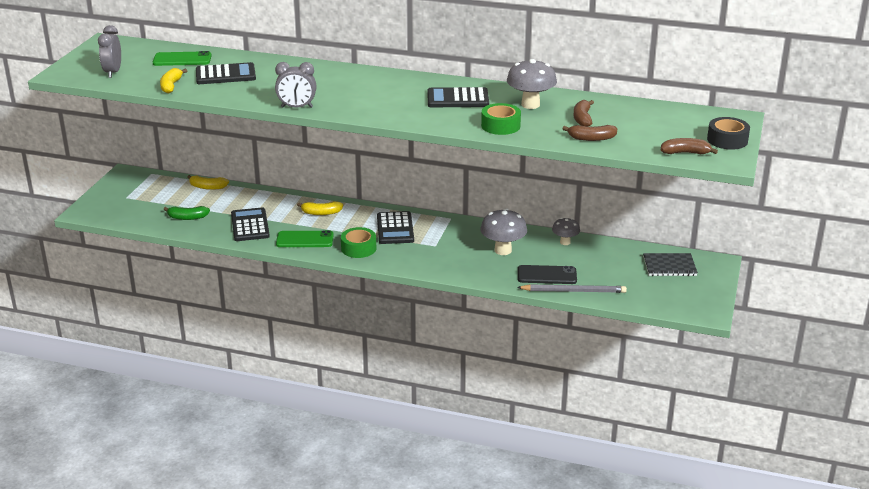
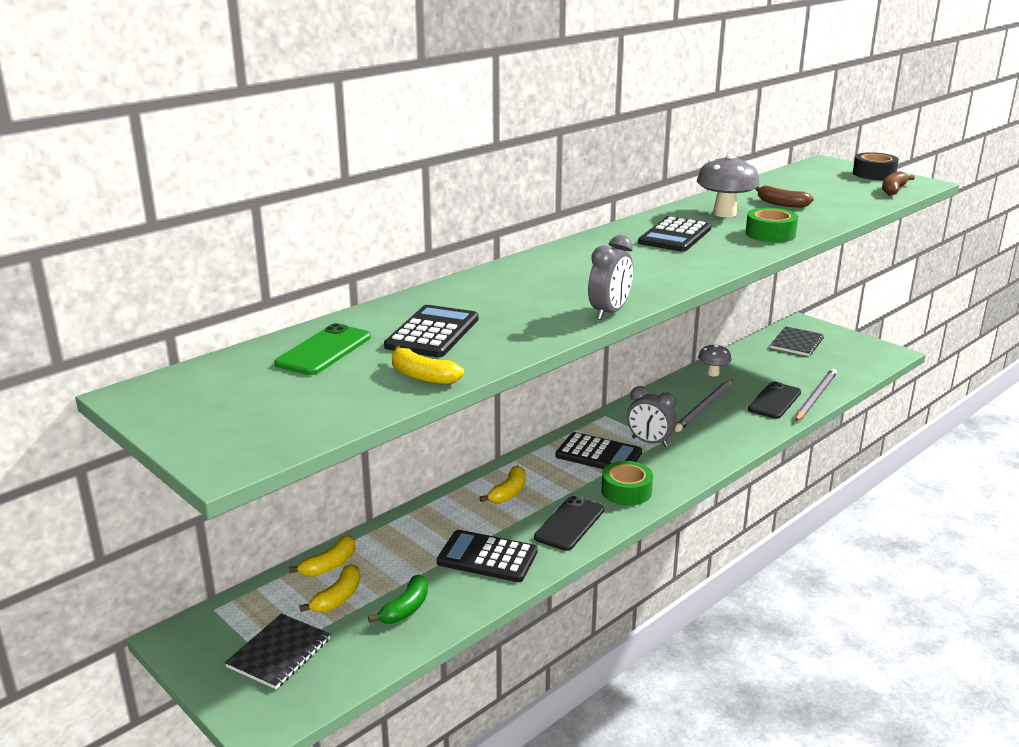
camera: 60 degrees left, 5 degrees down
(113, 72) = (294, 412): grey clock -> grey clock (649, 442)
(131, 199) = (279, 653): none -> black notebook
(183, 198) = (338, 598): none -> yellow banana
(305, 240) = (569, 524): green phone -> black phone
(503, 250) = (704, 408): grey mushroom -> grey pencil
(591, 138) = (834, 210): brown banana -> none

